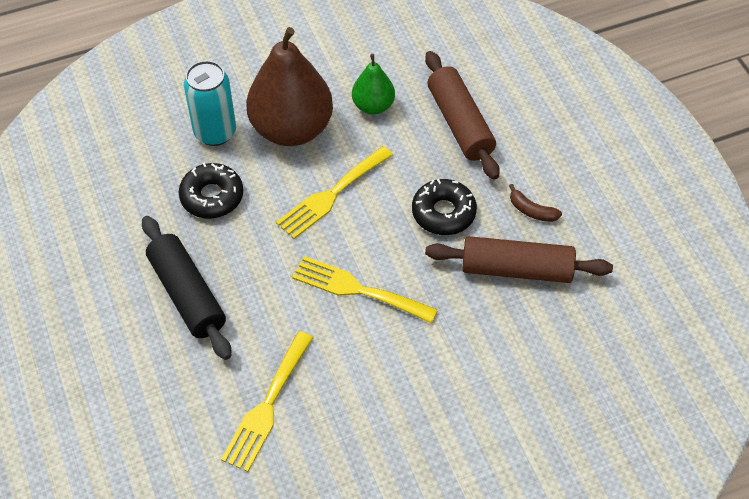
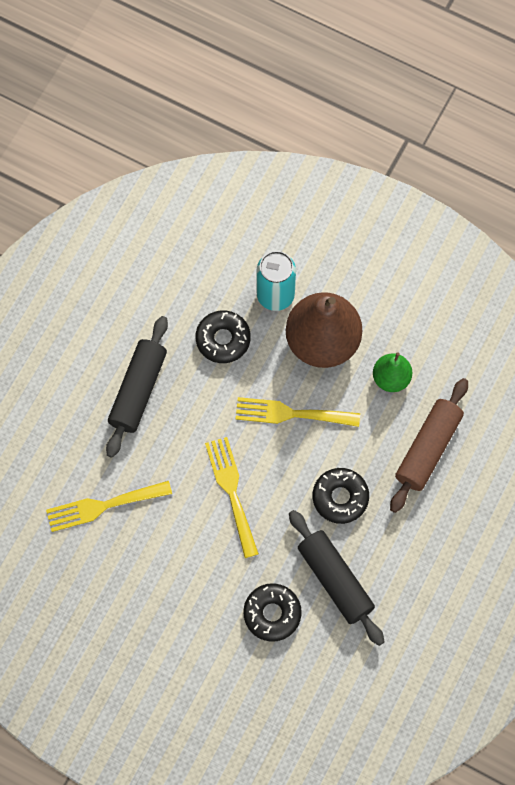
camera: 50 degrees right, 15 degrees up
(504, 340) = (272, 614): none -> black donut
(516, 269) = (335, 580): brown rolling pin -> black rolling pin
(531, 210) = (393, 554): brown banana -> none

